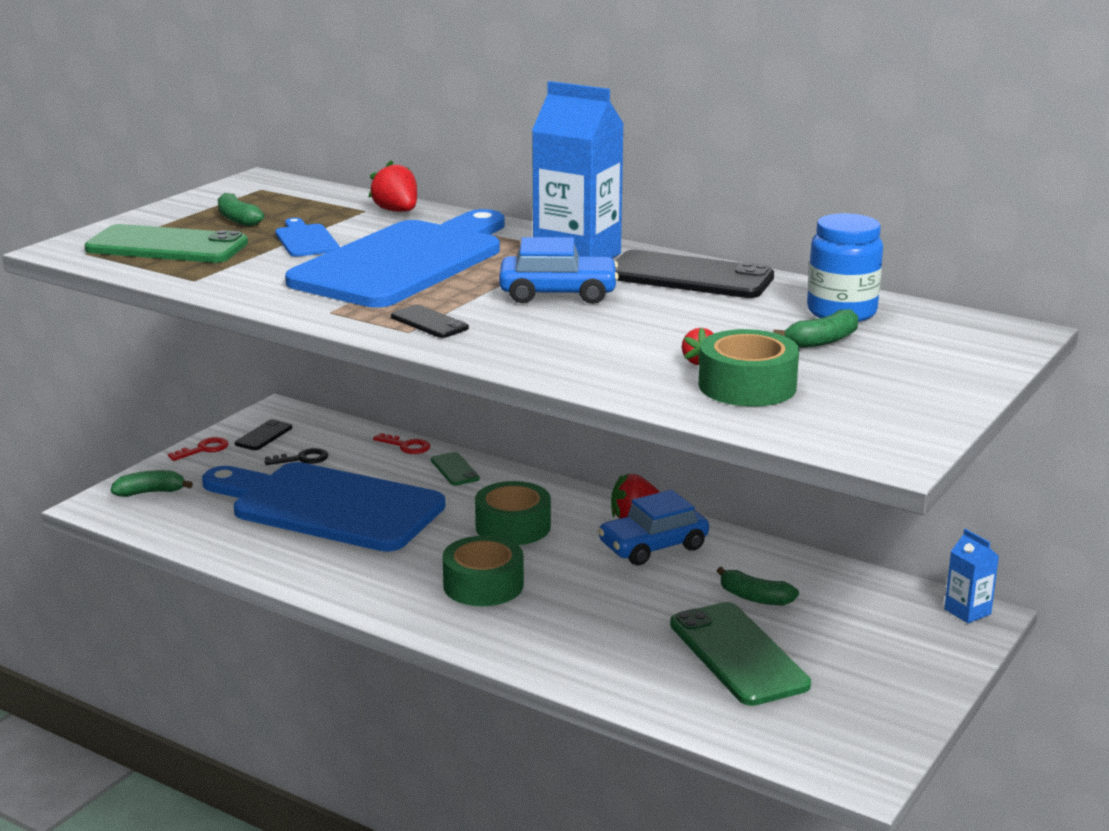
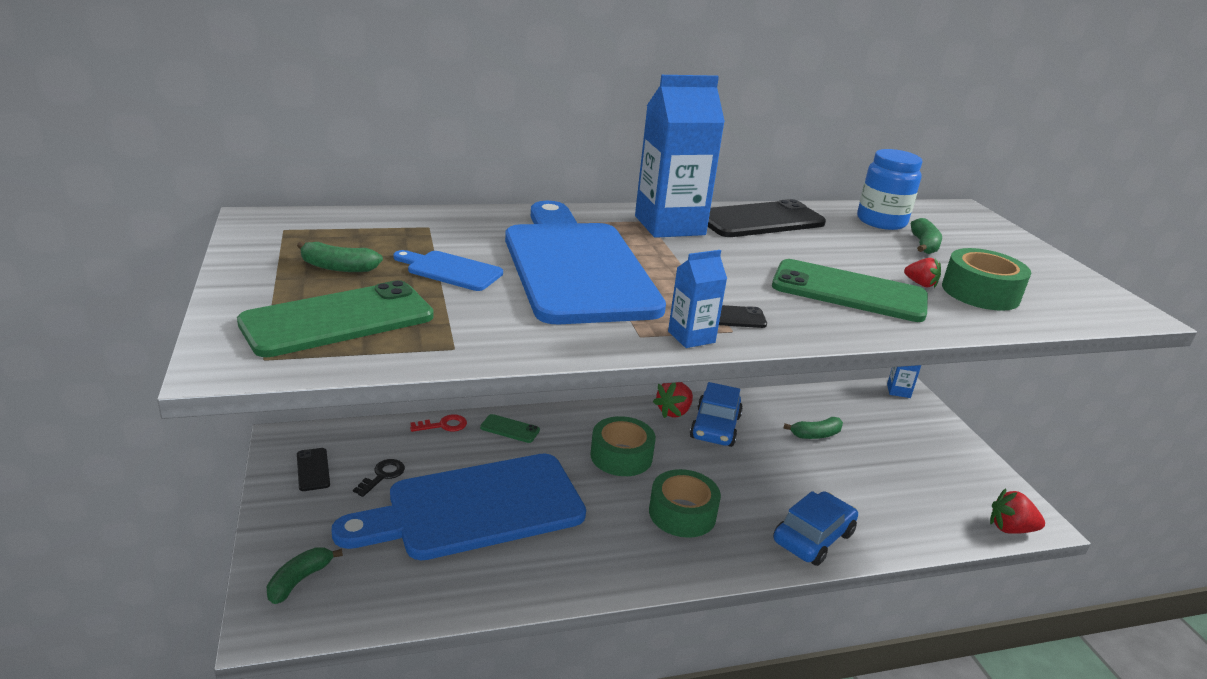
camera: 50 degrees left, 5 degrees up
(204, 449) = (279, 509): red key -> none
(364, 324) = (691, 337): none -> blue carton
(397, 211) = (456, 220): red strawberry -> red strawberry (1010, 529)
(558, 293) = (731, 259): blue car -> blue car (813, 537)
(738, 654) = (873, 479): green phone -> green phone (849, 292)

